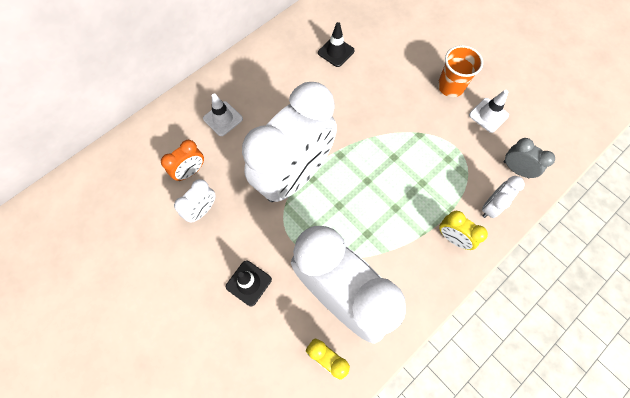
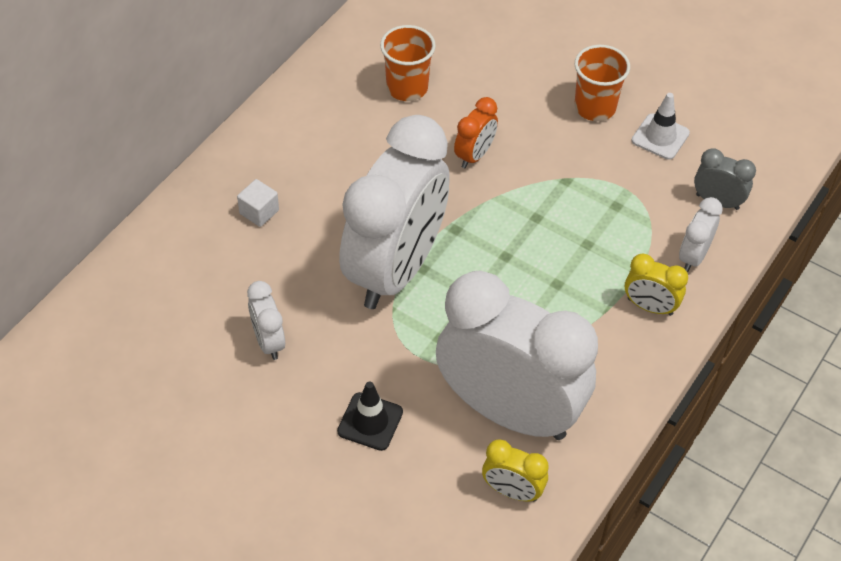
camera: 15 degrees left, 15 degrees down
(190, 171) = (232, 293): orange clock -> orange clock (474, 155)
(202, 210) = (269, 341): white clock -> white clock turned 135 degrees clockwise
(223, 119) = (259, 212): white traffic cone -> white cube
(336, 52) = (407, 87): black traffic cone -> orange cup

